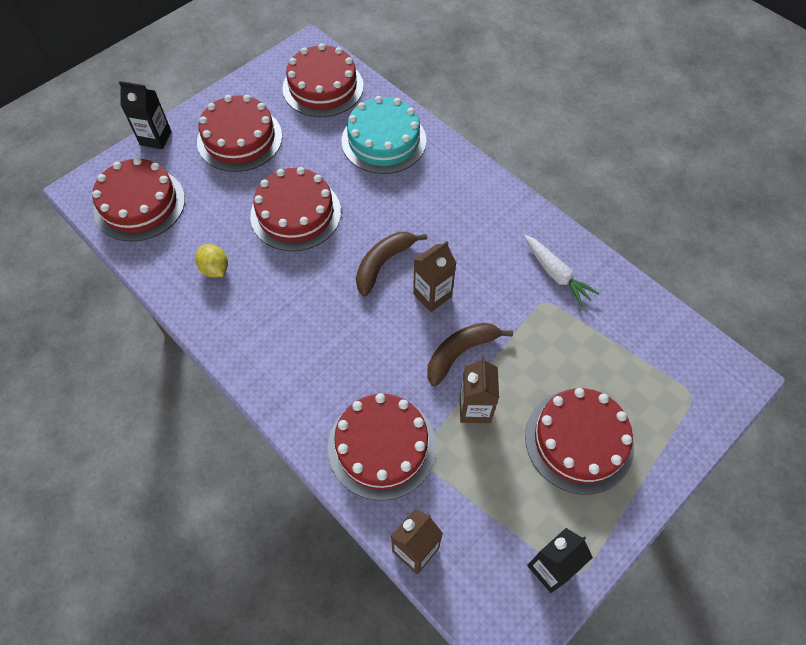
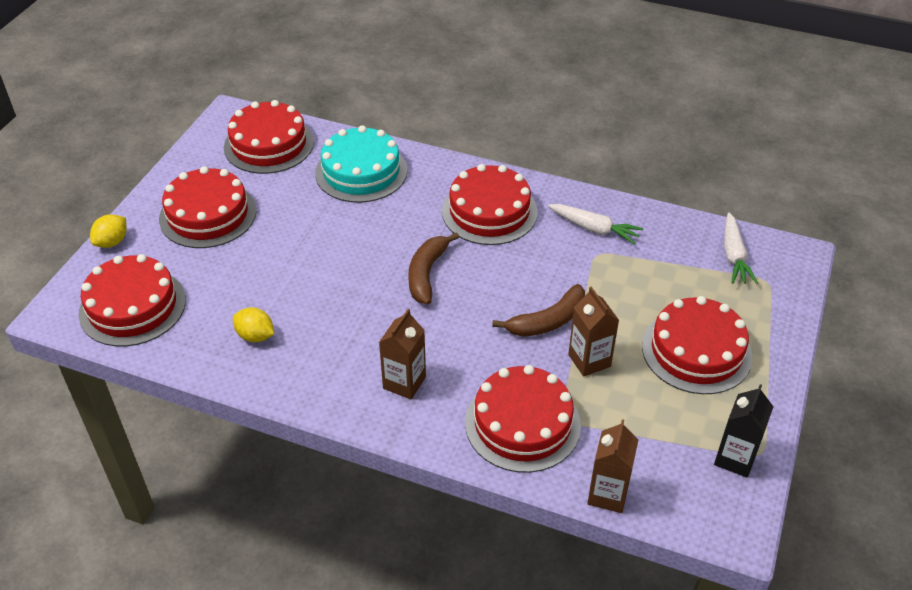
camera: 25 degrees left, 15 degrees down
(155, 138) = (112, 242): black carton -> yellow lemon
(295, 213) = (310, 260): red cake -> red cake (489, 211)
(432, 295) = (491, 283): brown carton -> brown carton (404, 382)
(460, 353) = (547, 321): brown banana -> brown banana turned 150 degrees counterclockwise
(674, 354) = (734, 256): none -> white carrot

